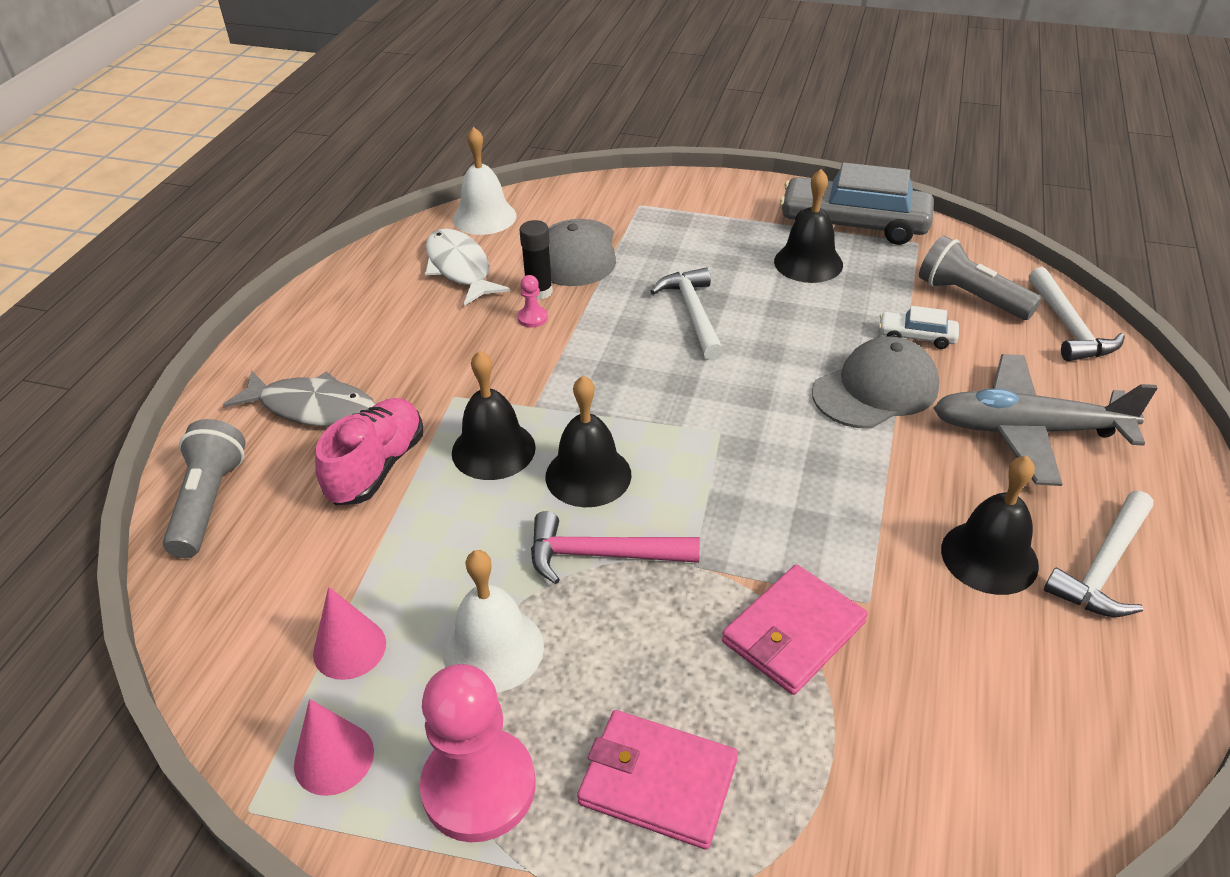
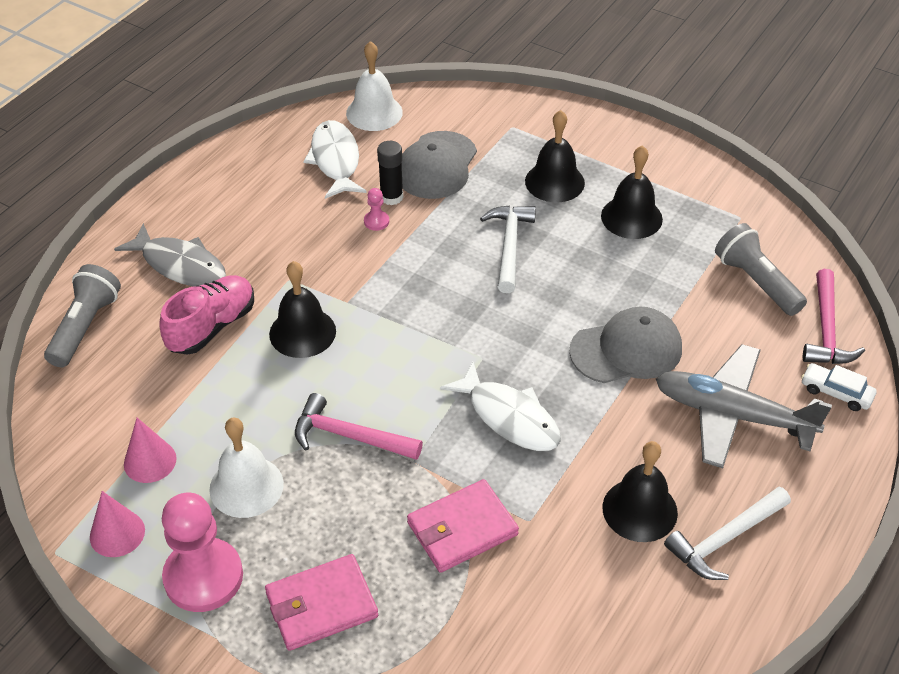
camera: 15 degrees right, 5 degrees up
(588, 475) = (365, 370): black bell -> black bell (554, 182)
(658, 781) = (321, 605): pink wallet -> pink wallet turned 60 degrees counterclockwise
(783, 489) = (509, 417): none -> white fish
(853, 224) = (692, 186): grey car -> none
(916, 336) = (687, 309): white car -> white car (836, 392)
(1068, 327) = (826, 329): white hammer -> pink hammer

